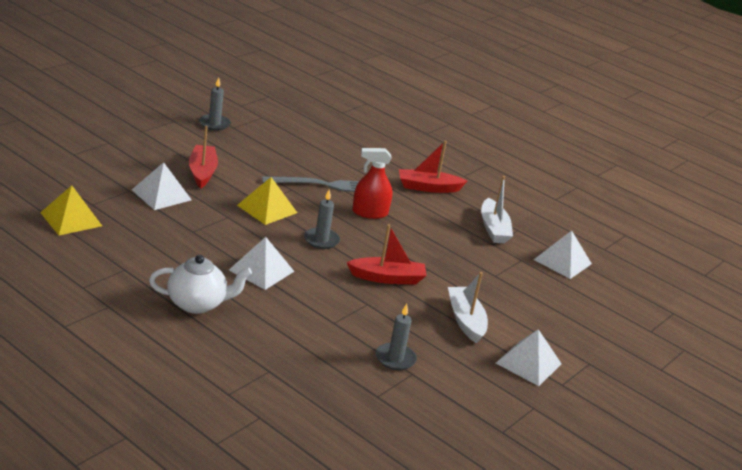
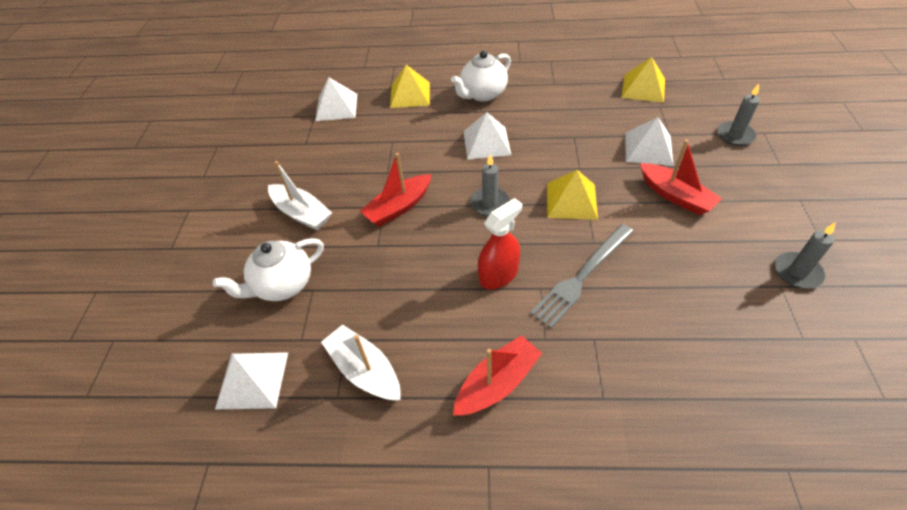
camera: 150 degrees right, 20 degrees up
(260, 350) = (410, 94): none -> yellow pyramid
(395, 359) = (326, 145): grey candle -> grey candle (735, 135)
(514, 289) = (282, 285): none -> white teapot
(528, 363) = (225, 210): white pyramid -> white pyramid (336, 107)

